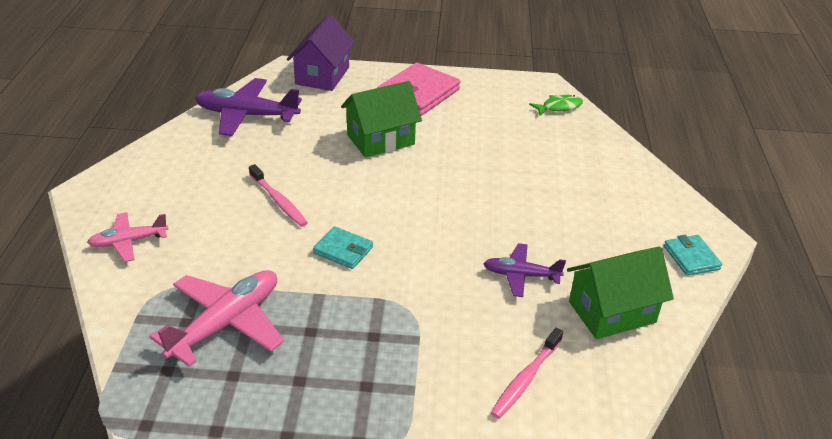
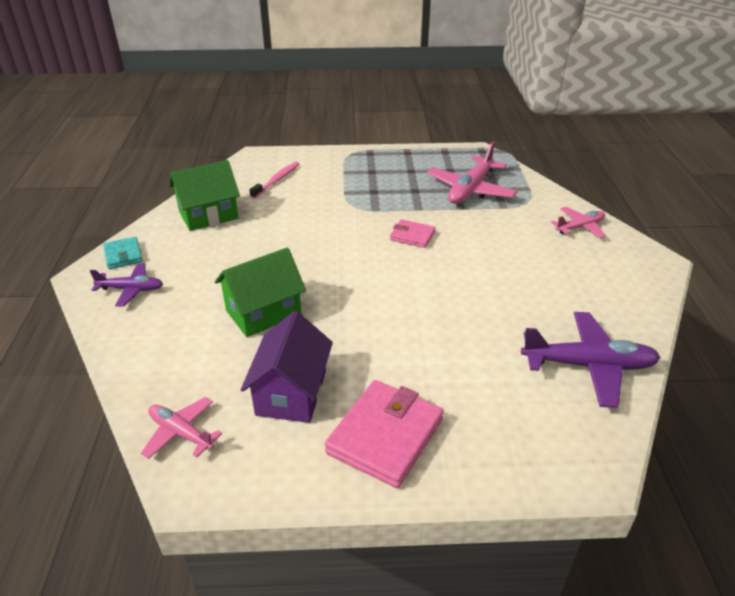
camera: 175 degrees right, 0 degrees up
(278, 201) = (486, 268): pink toothbrush -> none
(322, 76) = (538, 458): purple house -> purple house (291, 393)
(343, 250) = (412, 236): turquoise wallet -> pink wallet
(380, 140) = (414, 347): green house -> green house (263, 312)
(520, 275) = (271, 231): purple plane -> purple plane (131, 289)
(559, 107) = (181, 433): green fish -> pink plane

